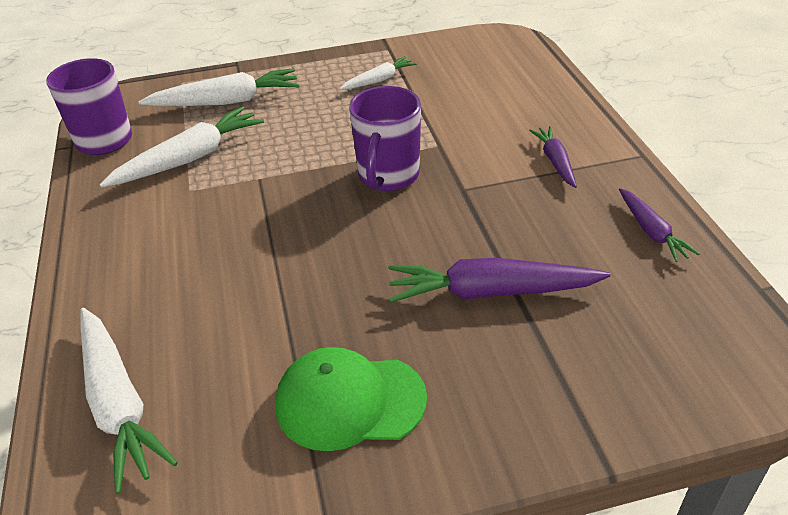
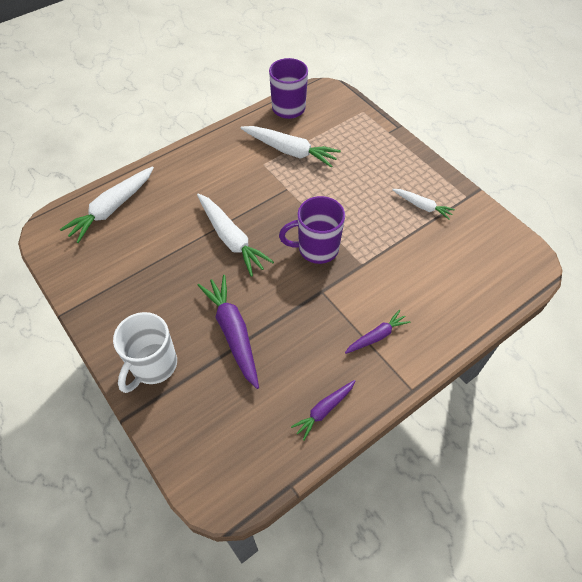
camera: 65 degrees right, 15 degrees up
(226, 101) = (353, 141): white carrot -> white carrot (231, 239)
(350, 401) = (137, 294): green cap -> none
(514, 406) = (153, 365): none -> white mug

